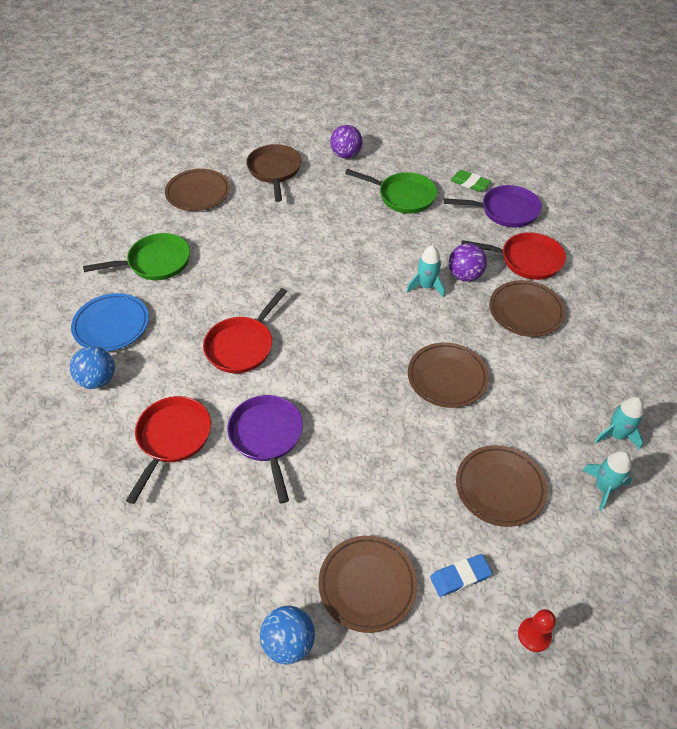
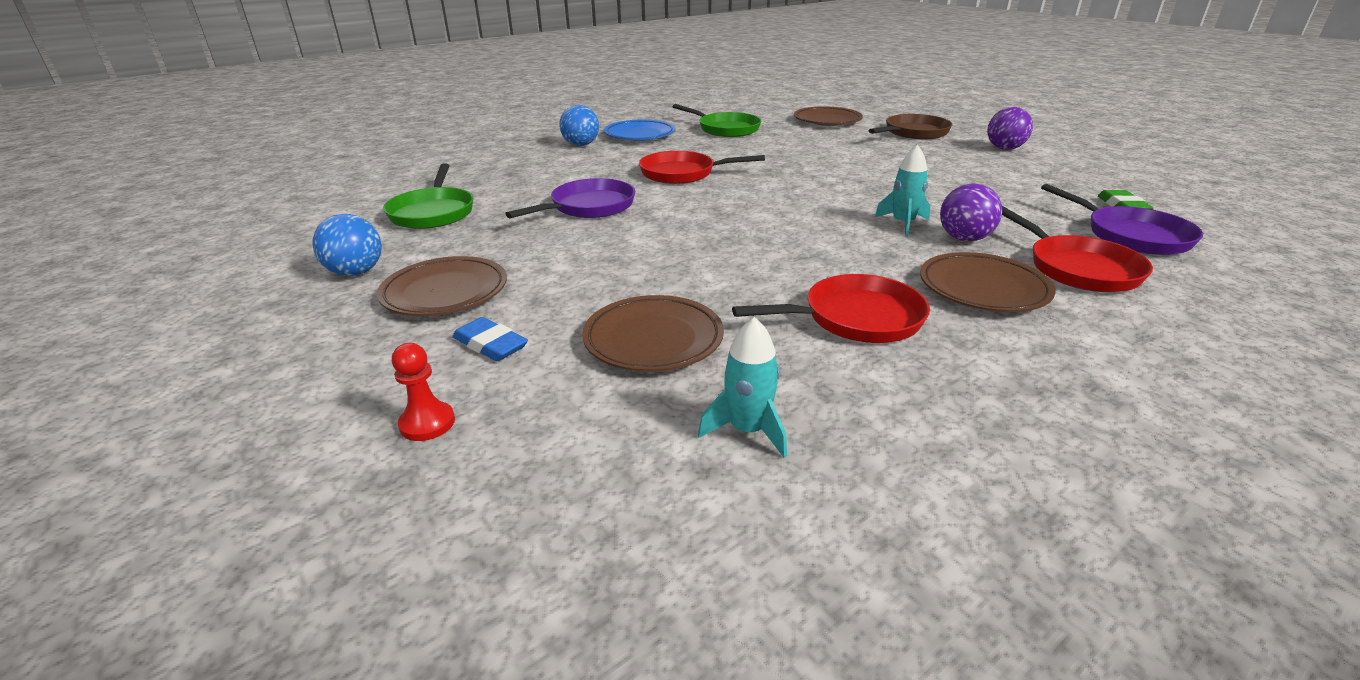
camera: 60 degrees right, 20 degrees down
(172, 438) = (549, 178): red pan -> red pan (856, 318)
(403, 196) = (1011, 182): green pan -> green pan (433, 212)
(447, 378) = (784, 266): brown plate -> none
(616, 435) = (872, 420): turquoise rocket -> none

